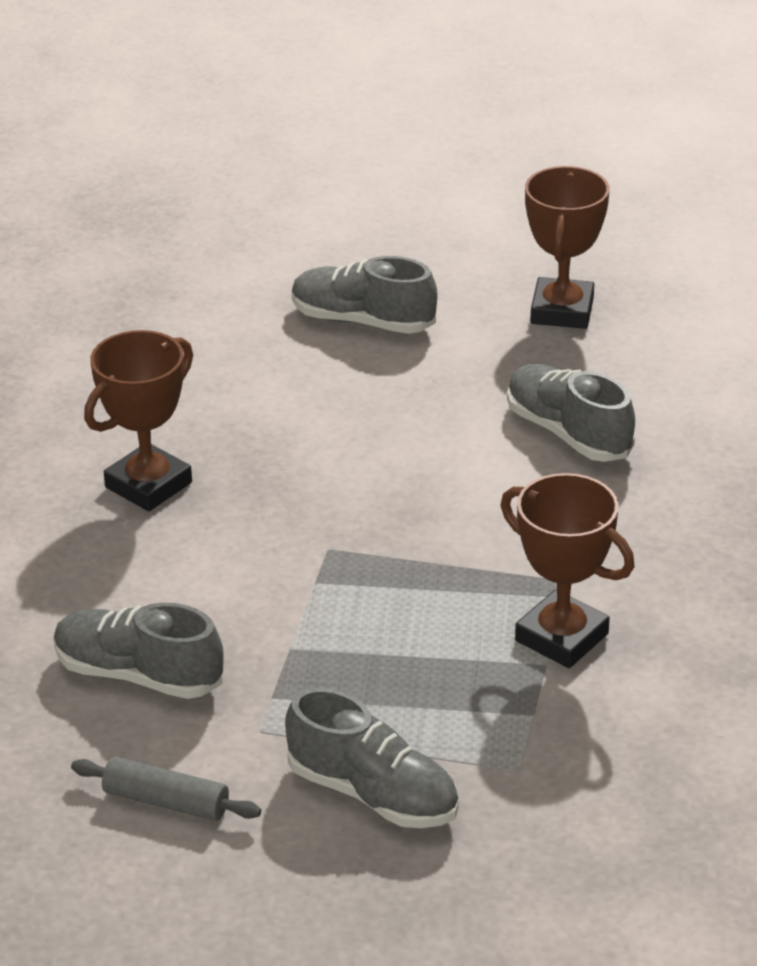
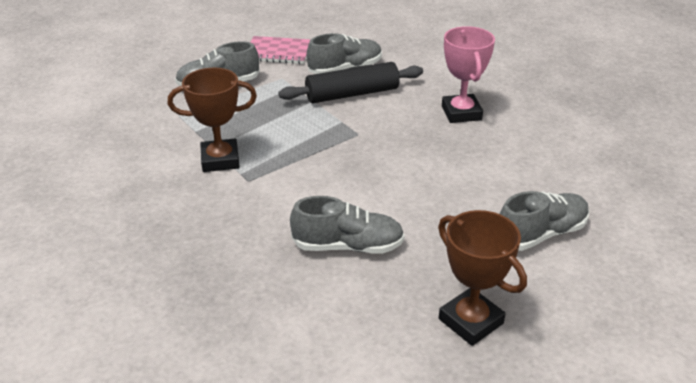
camera: 130 degrees right, 0 degrees up
(148, 485) = (461, 113): brown trophy -> pink trophy
(166, 801) = (278, 52): grey rolling pin -> pink notebook
(217, 619) = (352, 94): none -> black rolling pin

